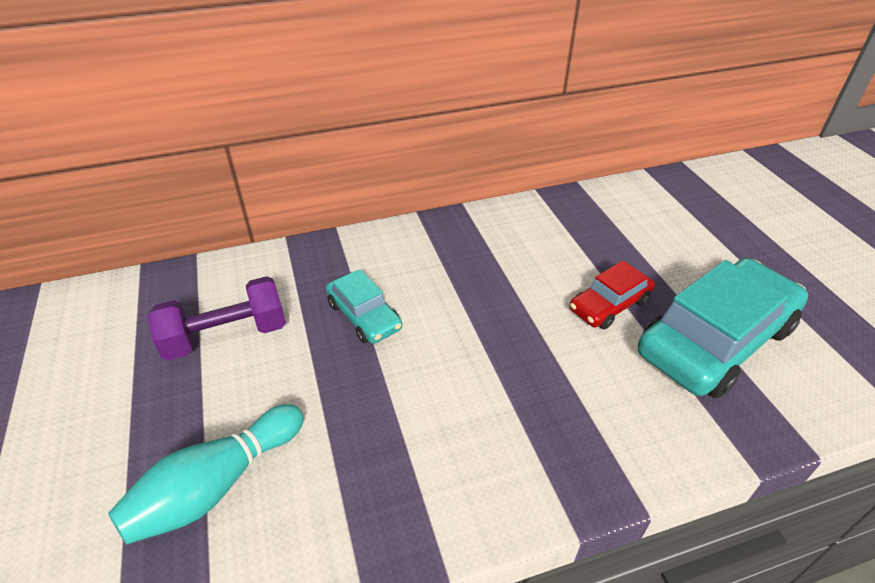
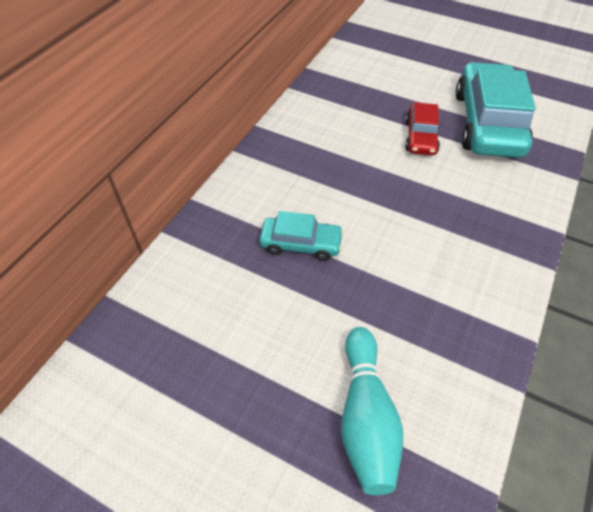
camera: 45 degrees left, 10 degrees up
(226, 336) = (228, 330): purple dumbbell -> none

